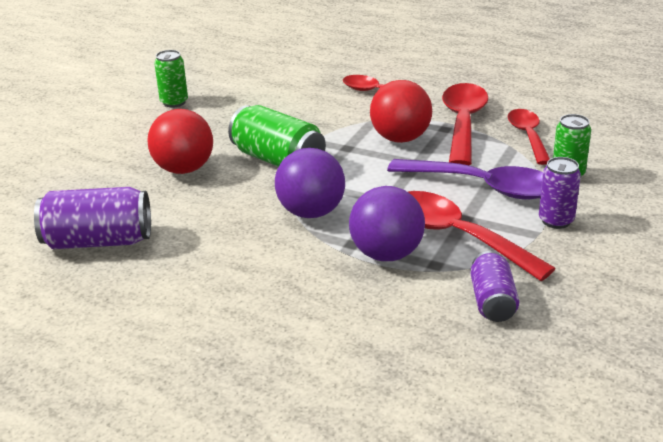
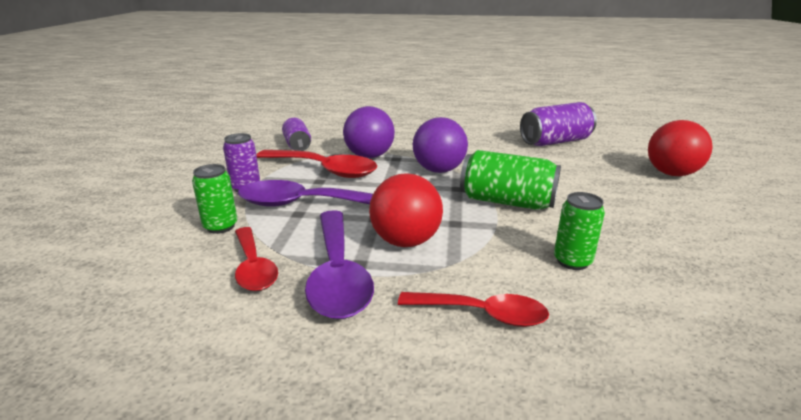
camera: 160 degrees right, 5 degrees down
(174, 102) = (715, 250): green can -> green can (572, 261)
(184, 169) = (575, 184): red ball -> red ball (671, 174)
(463, 124) = (337, 274): red spoon -> purple spoon

